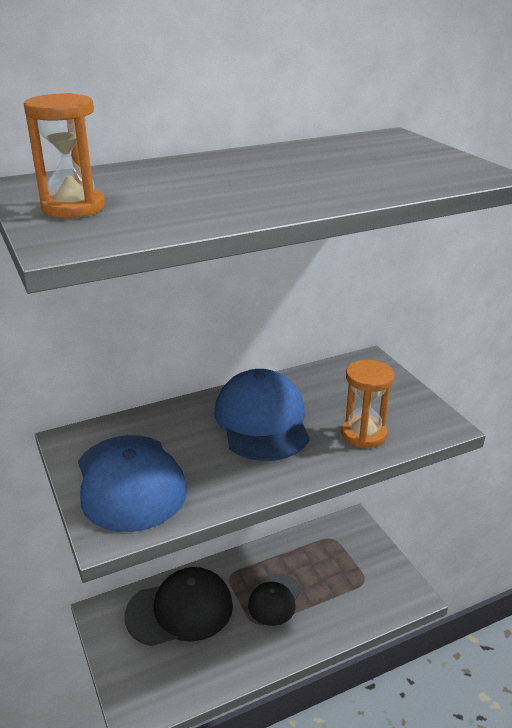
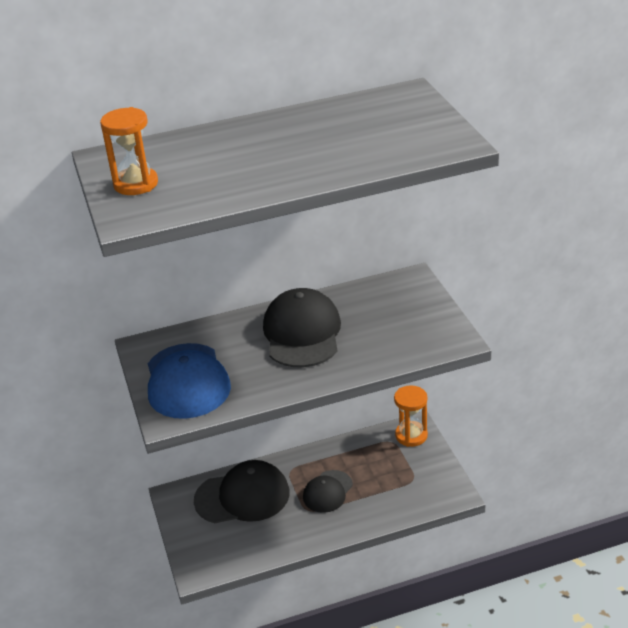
camera: 10 degrees right, 5 degrees up
(262, 421) = (302, 333): blue cap -> black cap
(363, 434) = (385, 347): orange hourglass -> orange hourglass (411, 435)

